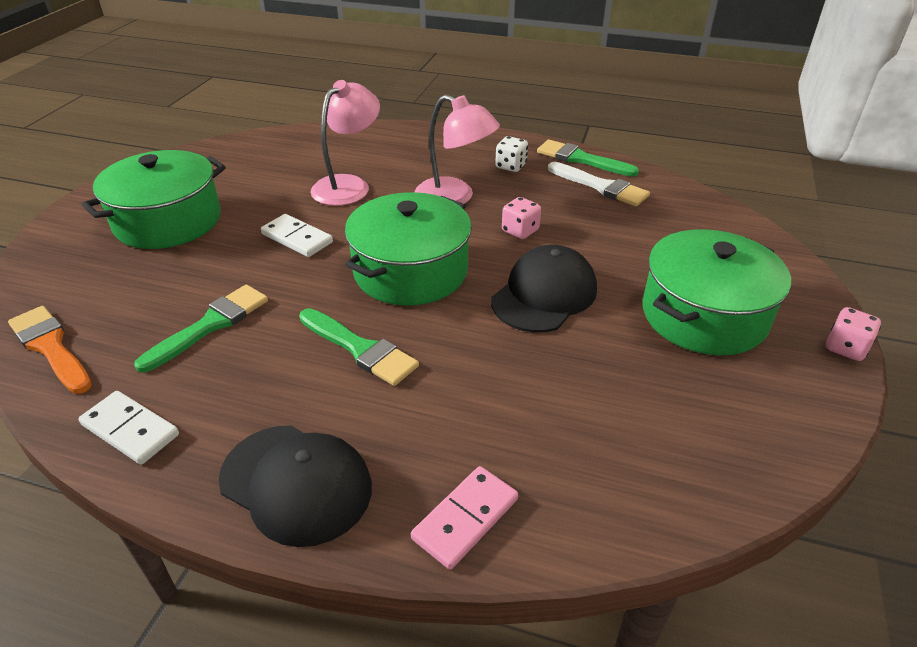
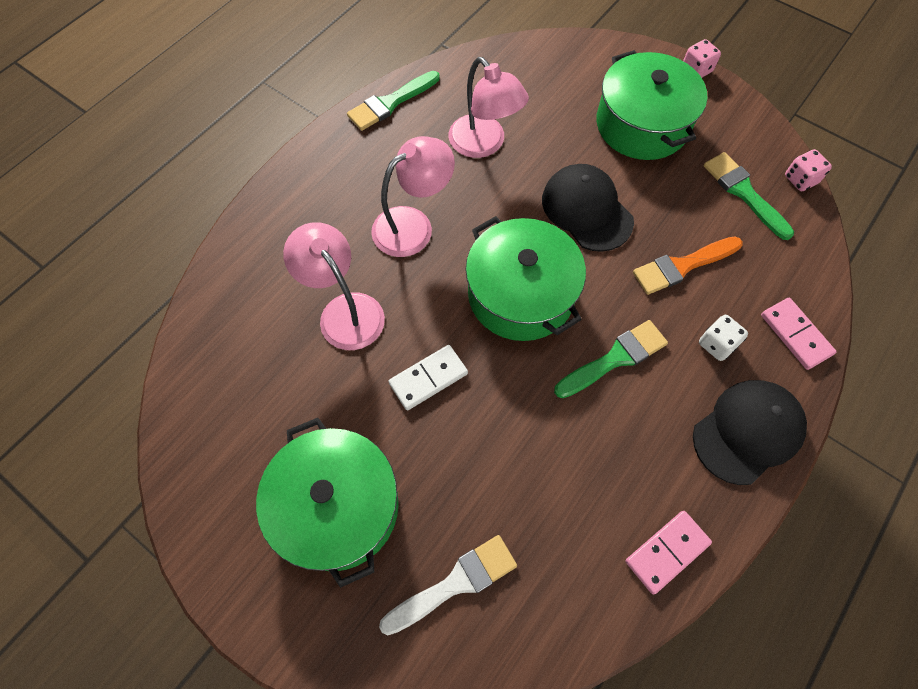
camera: 70 degrees left, 25 degrees up
(50, 347) = (533, 631): orange brush -> orange brush (682, 266)
(130, 430) = (666, 552): white domino -> pink domino
(210, 325) = (545, 476): green brush -> green brush (744, 193)
(511, 166) = (376, 161): white dice -> white dice (716, 344)
(520, 231) = (491, 193): pink dice -> pink dice (800, 179)
(577, 215) = (484, 144): none -> pink lamp
(601, 186) = (446, 109): white brush -> white brush (455, 583)

